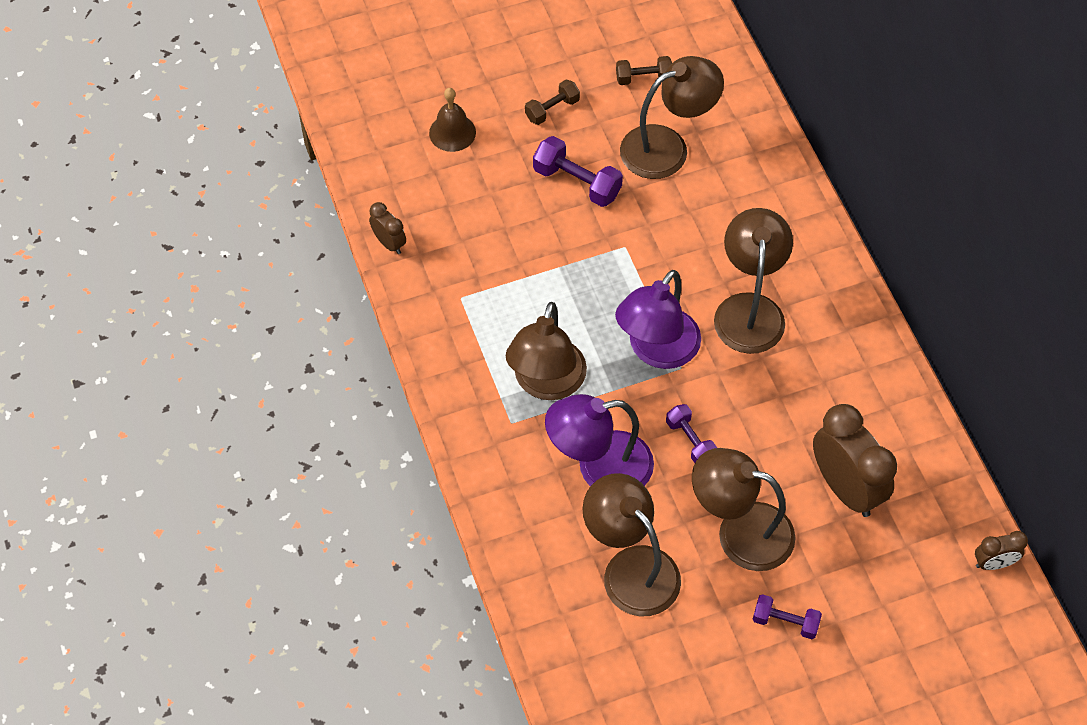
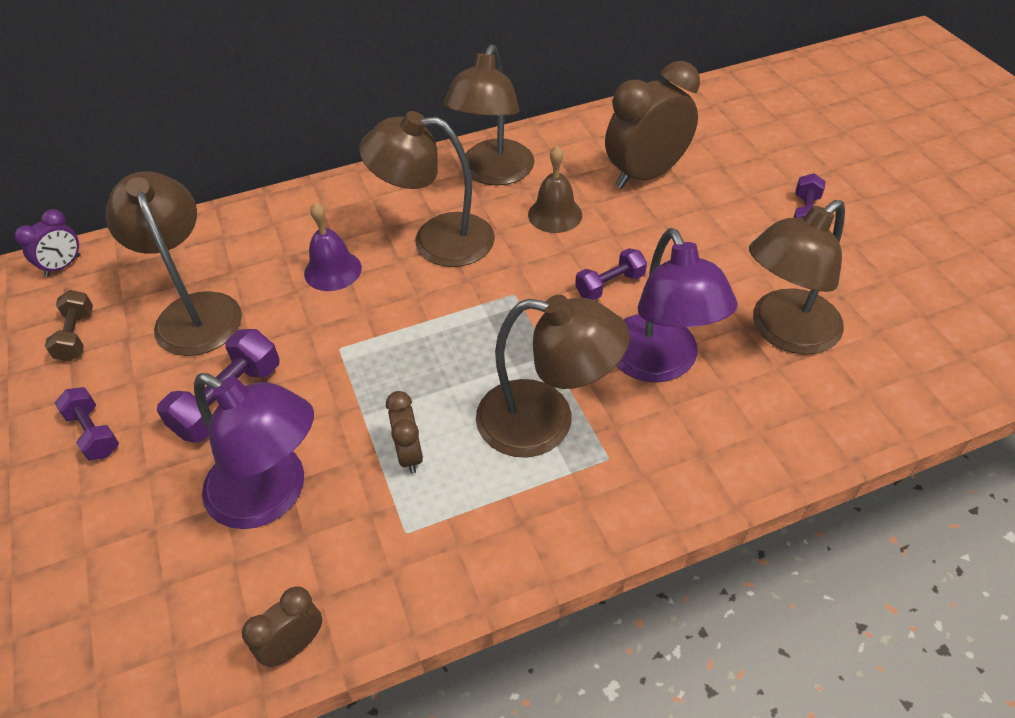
camera: 90 degrees left, 10 degrees down
(452, 132) = (94, 563): brown bell -> brown bell (555, 214)
(552, 109) = (93, 433): brown dumbbell -> purple dumbbell
(656, 350) = (492, 315): purple lamp -> purple lamp (272, 495)
(712, 235) = (332, 270): none -> purple bell
(719, 51) = (63, 266): none -> purple clock
(740, 531) = (713, 246): brown lamp -> brown lamp (493, 173)
(993, 563) = (701, 94): brown clock -> brown clock (409, 454)

